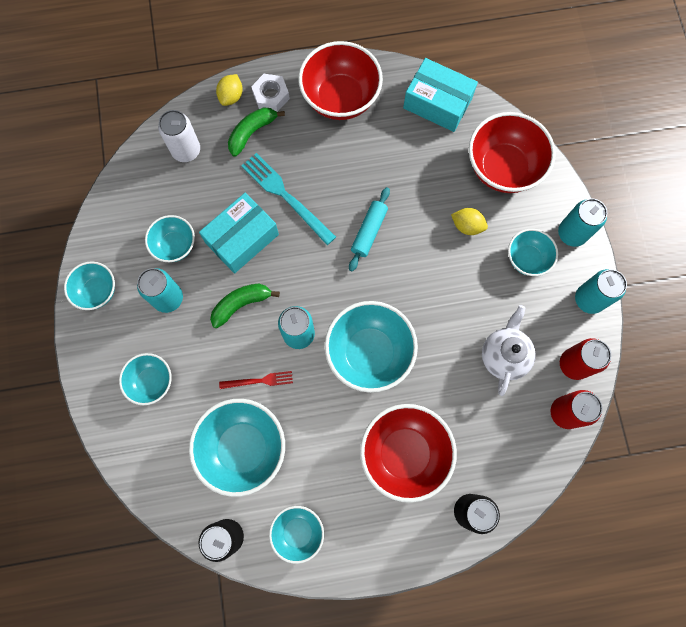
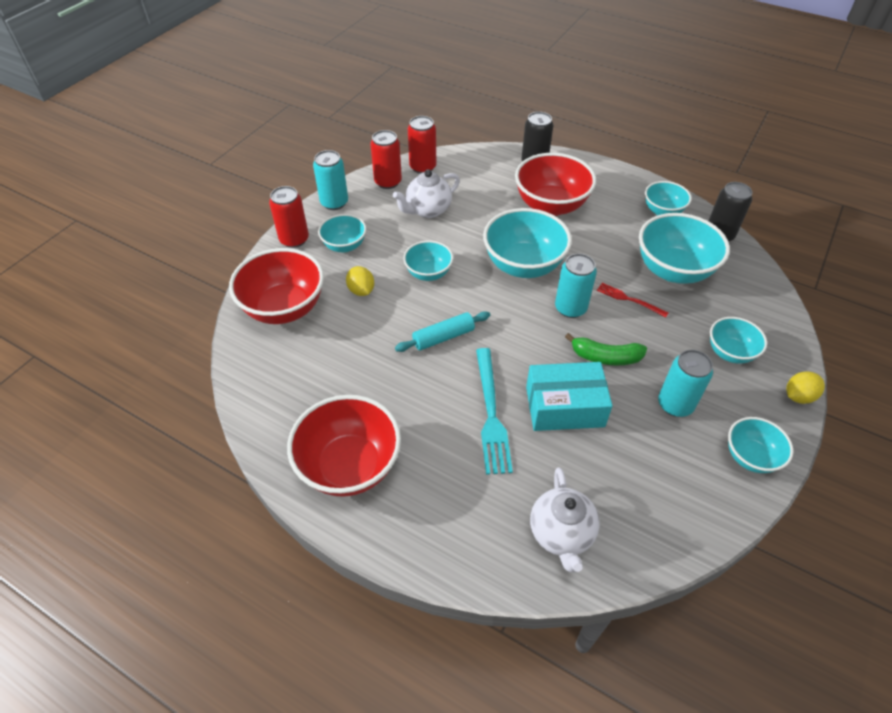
camera: 140 degrees left, 25 degrees down
(175, 245) = (639, 445): turquoise bowl -> turquoise bowl (428, 273)
(186, 150) = (561, 534): white can -> white teapot
(231, 96) = (461, 559): yellow lemon -> yellow lemon (798, 396)
(252, 132) = (472, 499): green banana -> none
(271, 96) = (416, 525): white nut -> none
(437, 103) = (269, 393): turquoise box -> none
(572, 233) = (294, 239): turquoise can -> red can

